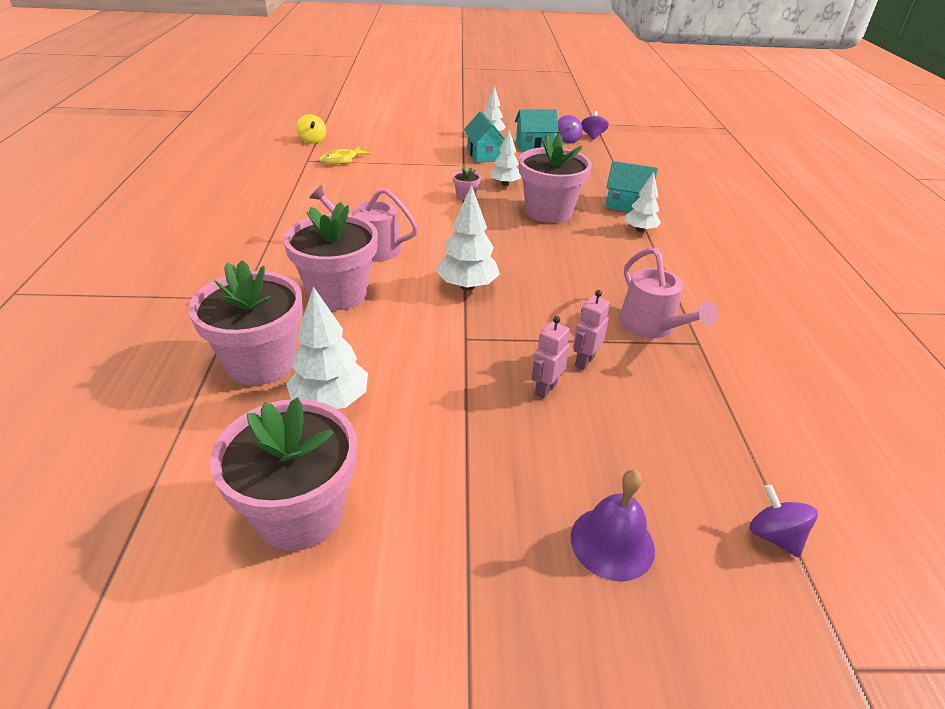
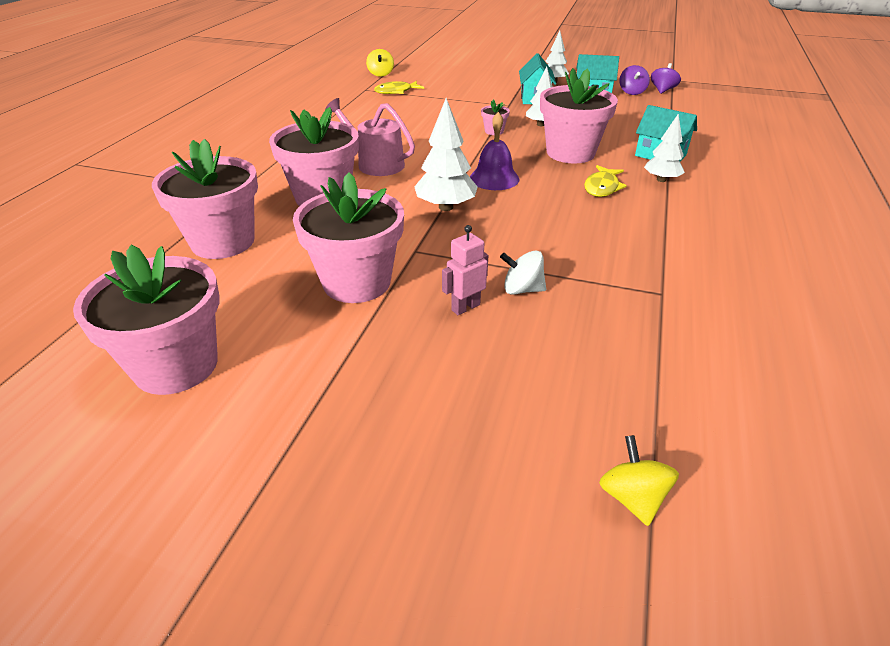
camera: 20 degrees right, 0 degrees up
(330, 401) = (260, 282): white tree -> none
(429, 383) = (356, 282): none -> pink flower pot
(584, 361) = (522, 289): pink robot -> white spinning top
(595, 244) = (602, 187): none -> yellow fish
(612, 542) = (444, 458): purple bell -> purple bell (494, 178)
(651, 326) = (617, 269): pink watering can -> none
(774, 536) = (632, 497): purple spinning top -> yellow spinning top

